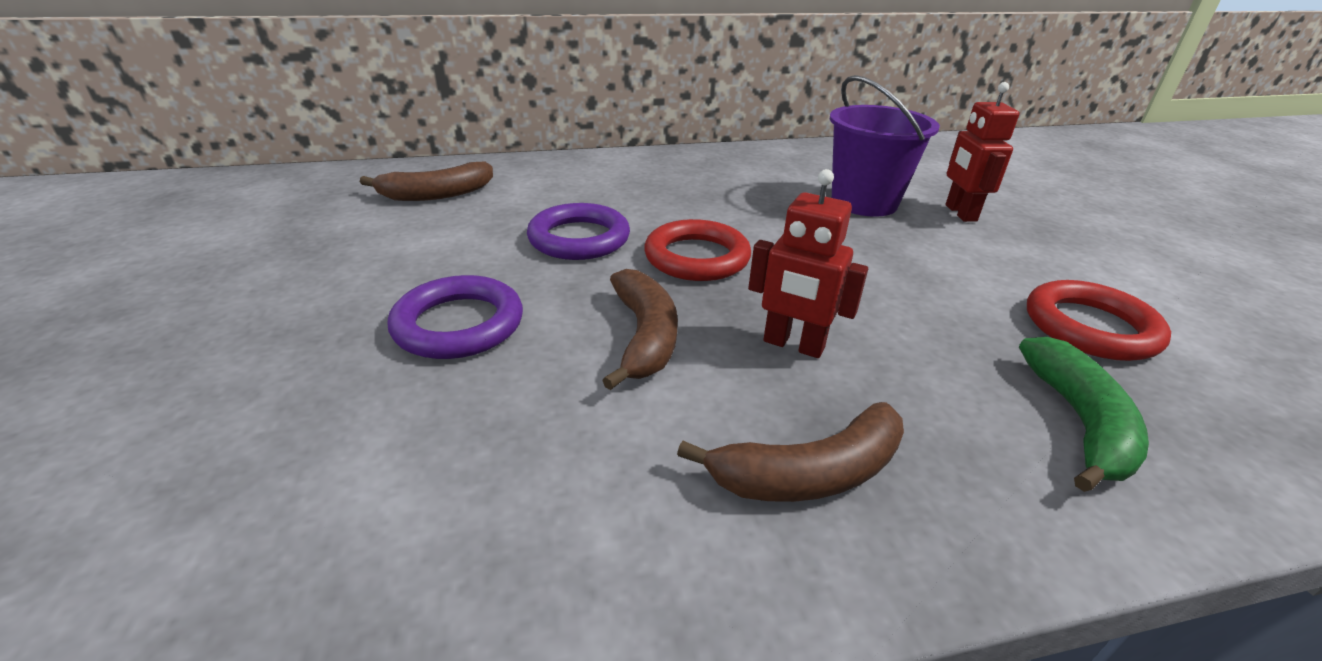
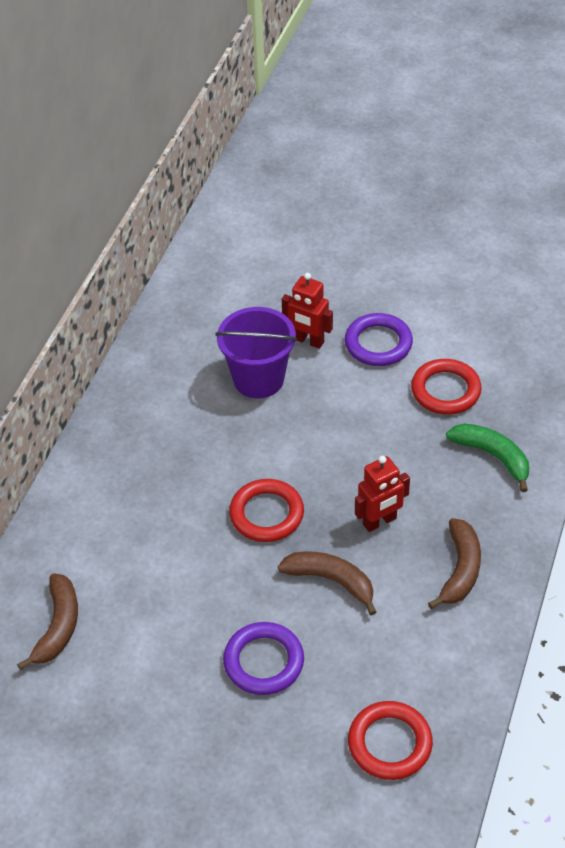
camera: 55 degrees left, 15 degrees up
(333, 526) = (389, 743): none -> red ring
(579, 239) = (198, 564): purple ring -> purple ring (378, 343)

